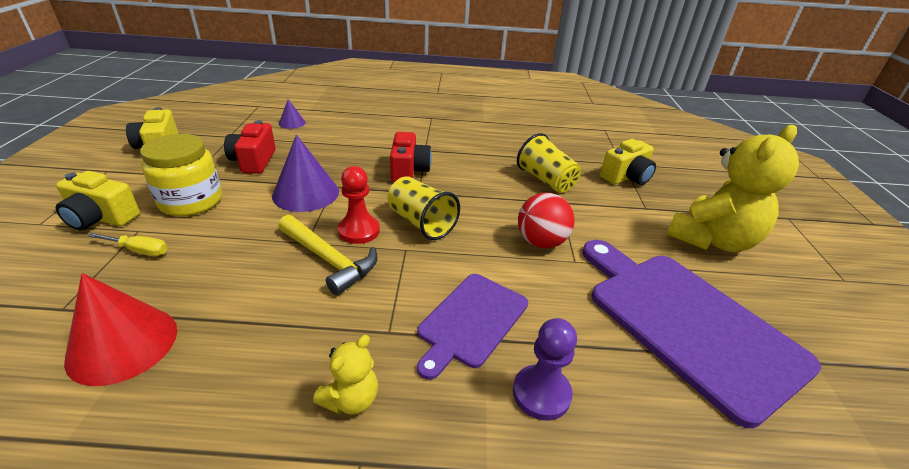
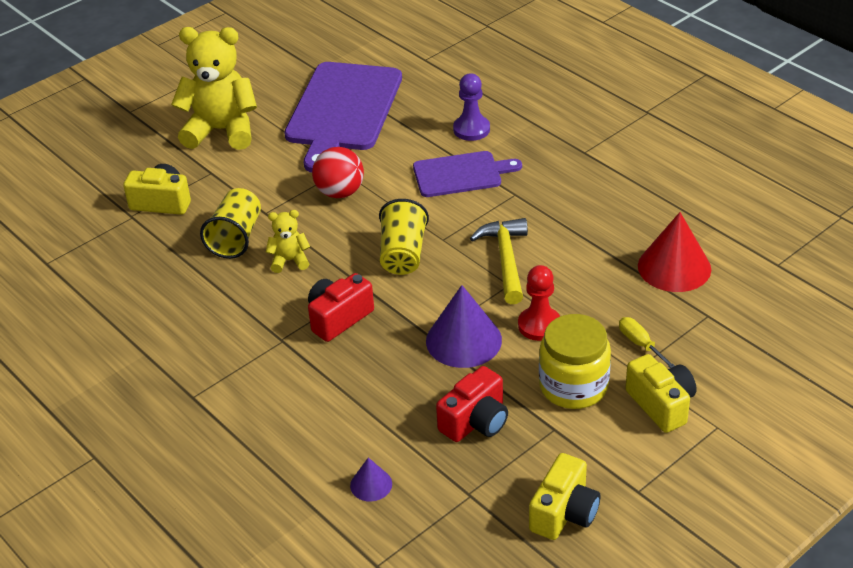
camera: 130 degrees left, 5 degrees up
(351, 399) = (566, 175): yellow teddy bear -> yellow teddy bear (289, 261)
(359, 231) = (459, 273): red pawn -> red pawn (539, 325)

